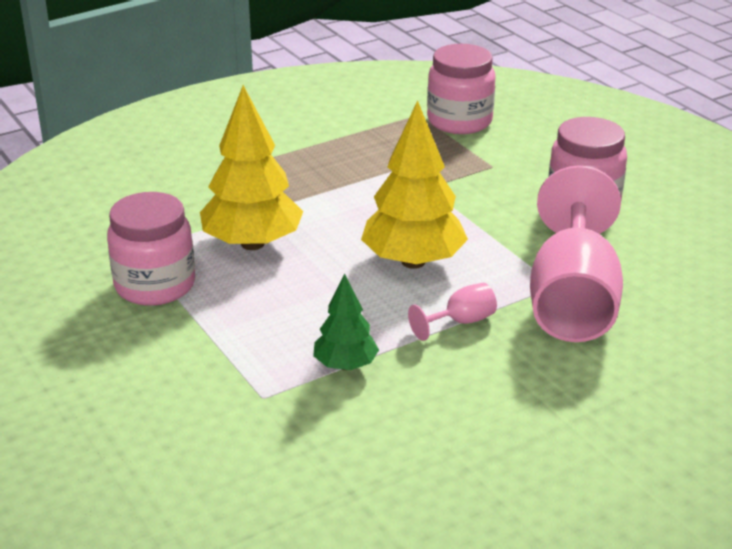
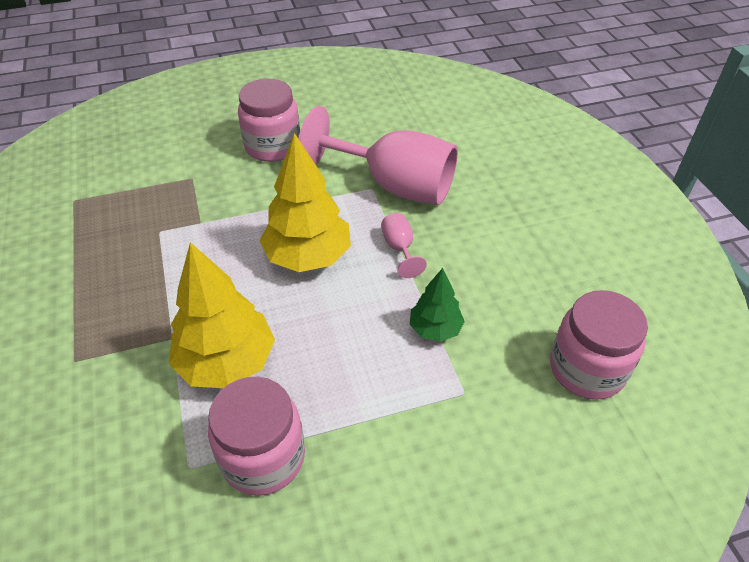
camera: 75 degrees left, 15 degrees up
(459, 121) = (106, 178): pink jar -> pink jar (587, 369)

